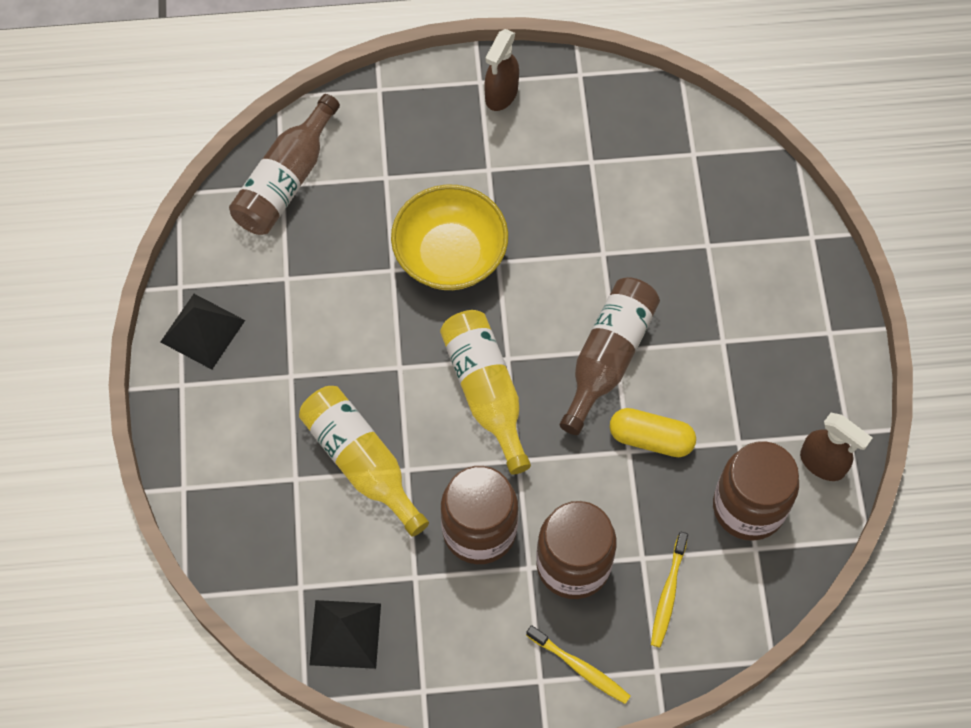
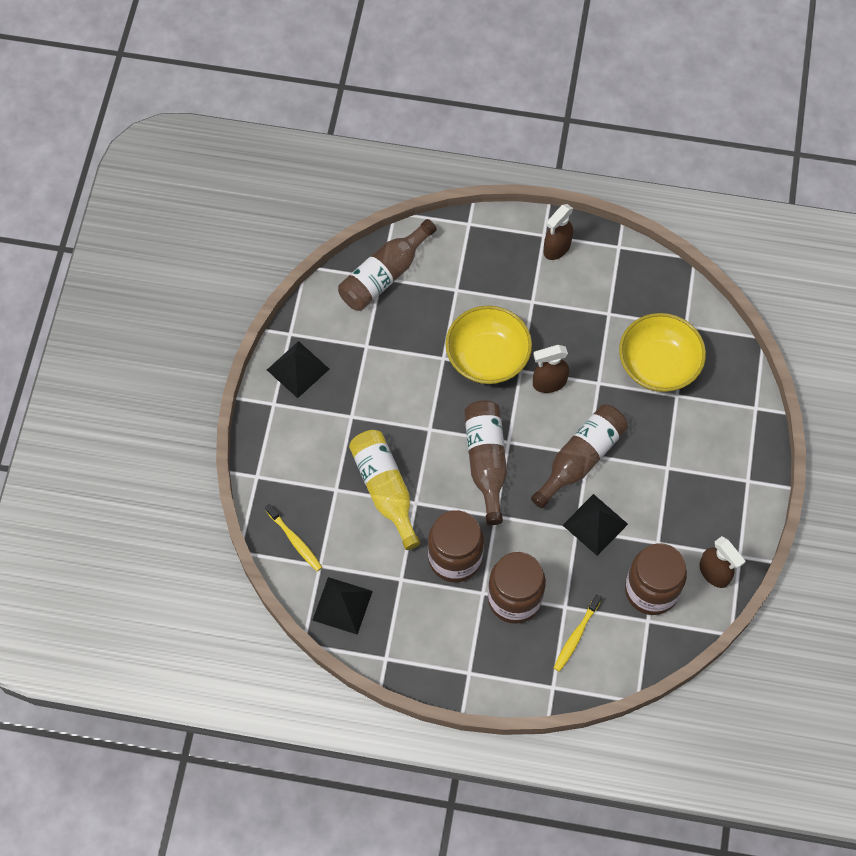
camera: 15 degrees right, 0 degrees up
(486, 392) = (486, 461): yellow bottle -> brown bottle
(539, 269) = (549, 383): none -> brown spray bottle
(580, 667) = (499, 671): yellow toothbrush -> yellow toothbrush (295, 540)
(651, 438) = (595, 524): yellow capsule -> black pyramid
(673, 212) = (658, 365): none -> yellow bowl

